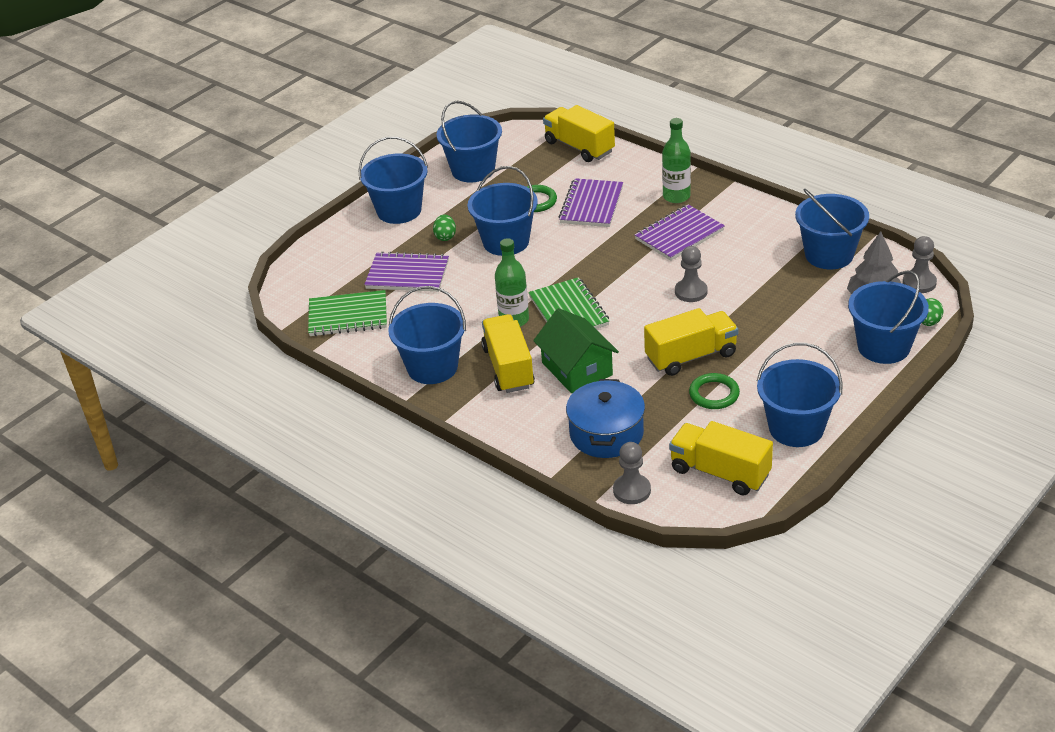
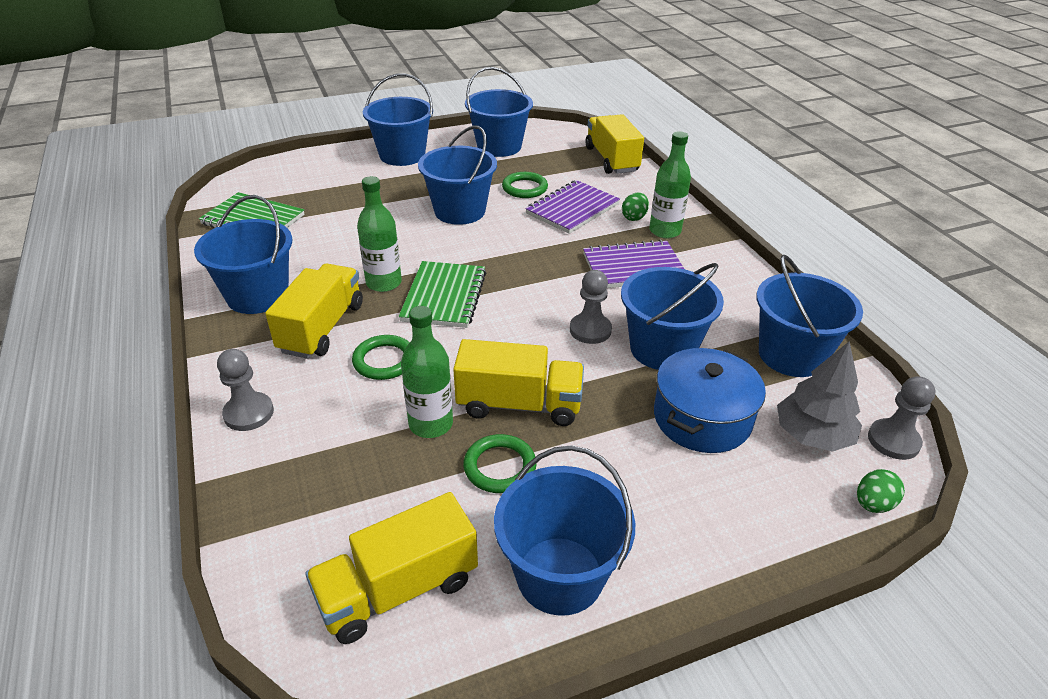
camera: 25 degrees right, 0 degrees up
(407, 274) = (344, 206): purple notebook -> none
(445, 236) = (413, 188): green egg -> green egg (634, 217)
(577, 369) = (384, 361): green house -> green ring
(606, 433) = (328, 454): blue pot -> blue pot (702, 418)
(632, 490) = (269, 552): grey pawn -> grey pawn (249, 413)
(649, 390) = (431, 424): none -> green bottle
(720, 472) = (398, 589): yellow truck -> yellow truck turned 90 degrees counterclockwise
(883, 347) = (780, 510): blue bucket -> blue bucket (662, 349)

